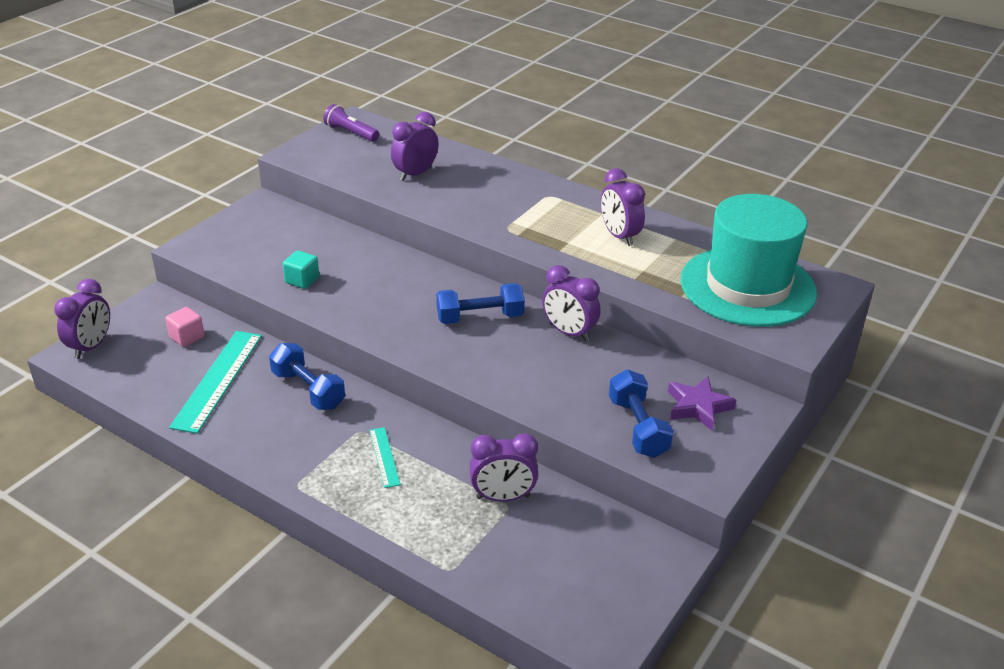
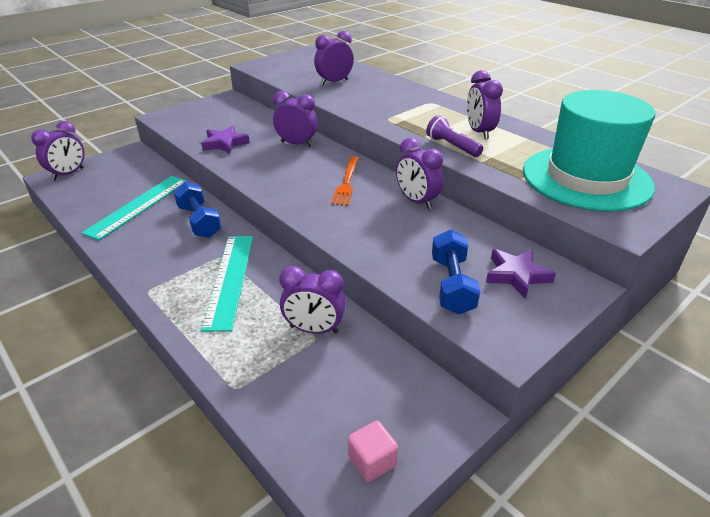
camera: 15 degrees right, 0 degrees up
(187, 337) = (136, 176): pink cube -> pink cube (372, 461)
(302, 280) = (225, 143): turquoise cube -> purple star
(351, 133) = (302, 58): purple flashlight -> purple flashlight (452, 146)
(384, 457) = (230, 279): turquoise ruler -> turquoise ruler, size x1.98
(394, 269) = (296, 144): none -> purple clock
(480, 318) = (347, 182): blue dumbbell -> orange fork

